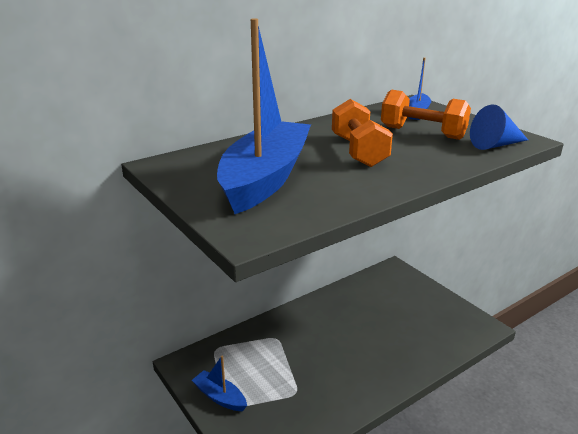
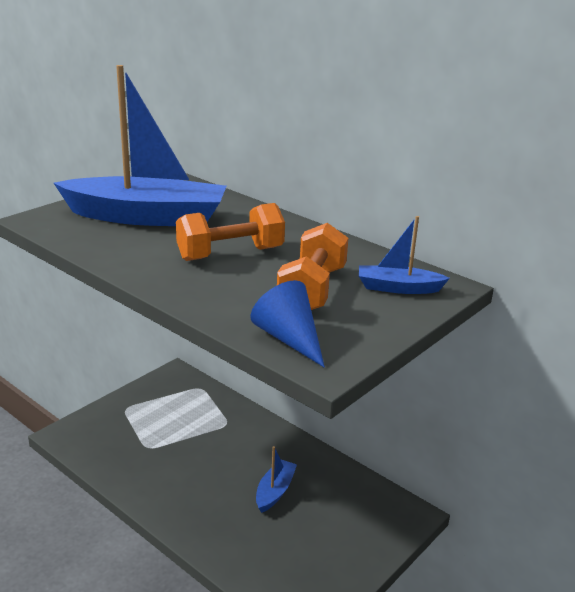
camera: 75 degrees right, 0 degrees up
(220, 397) = (136, 402): blue boat -> blue boat (275, 491)

